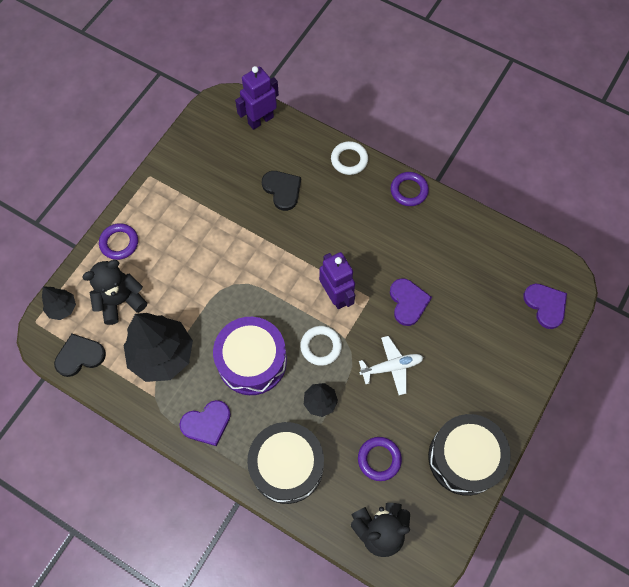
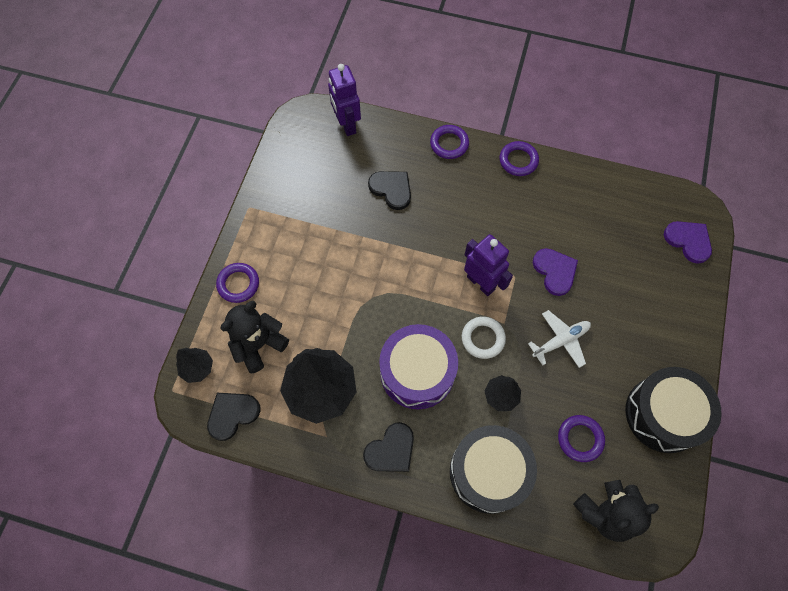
camera: 15 degrees left, 0 degrees up
(207, 423) = (391, 450): purple heart -> black heart
(260, 120) = (347, 124): purple robot -> purple robot turned 60 degrees counterclockwise
(349, 160) = (449, 144): white ring -> purple ring

